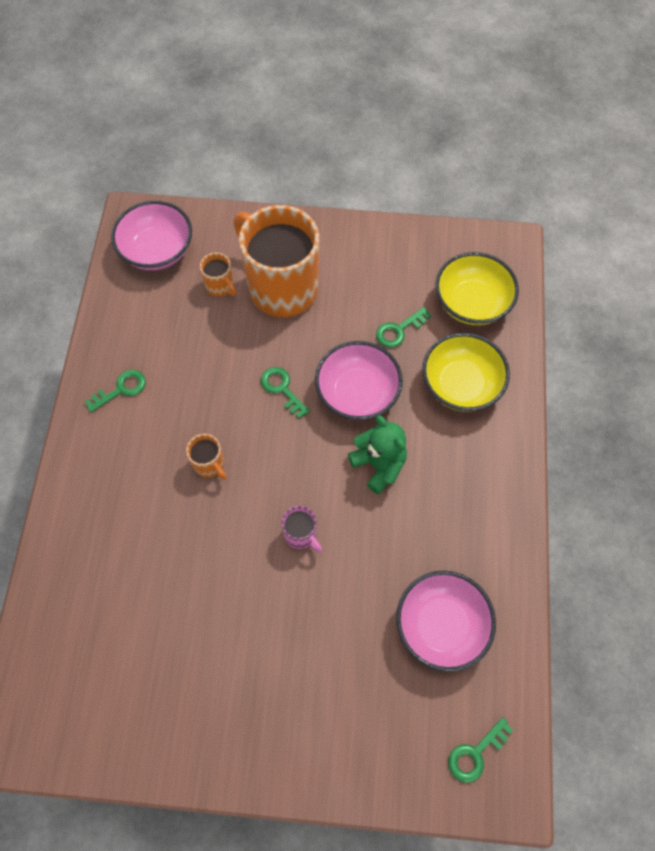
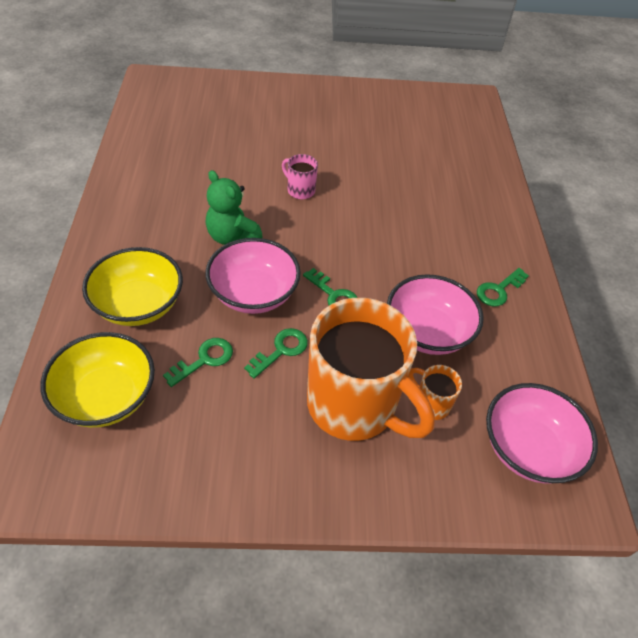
camera: 170 degrees right, 15 degrees down
(209, 464) = (391, 234): orange mug -> none
(441, 625) = (186, 144): pink bowl -> pink bowl (427, 332)
(475, 753) = (170, 92): green key -> green key (281, 350)

